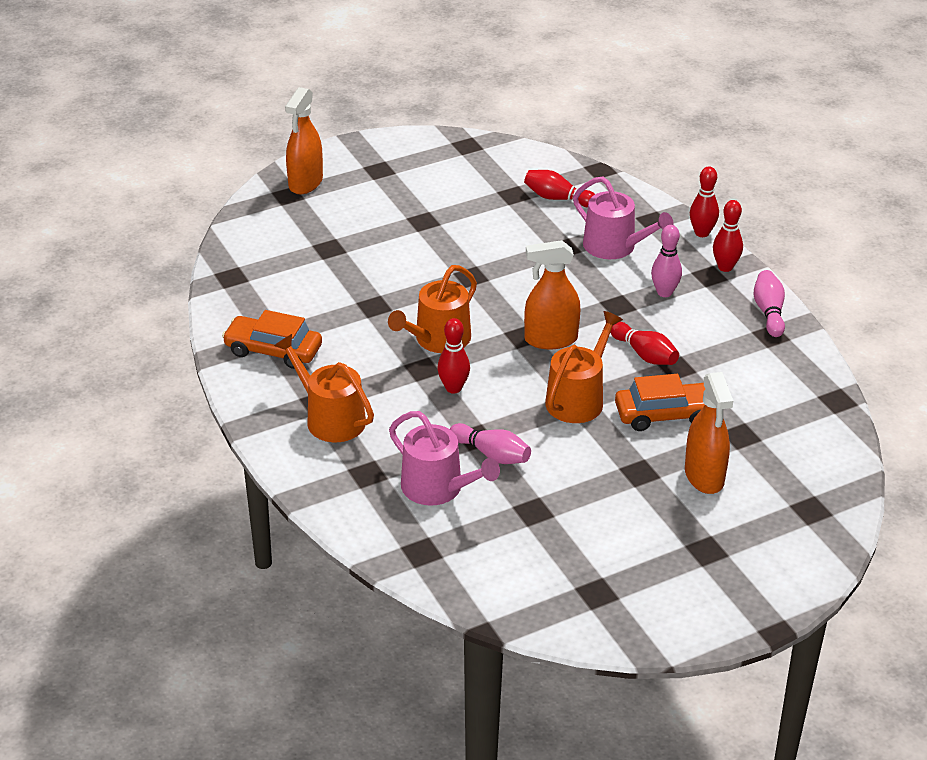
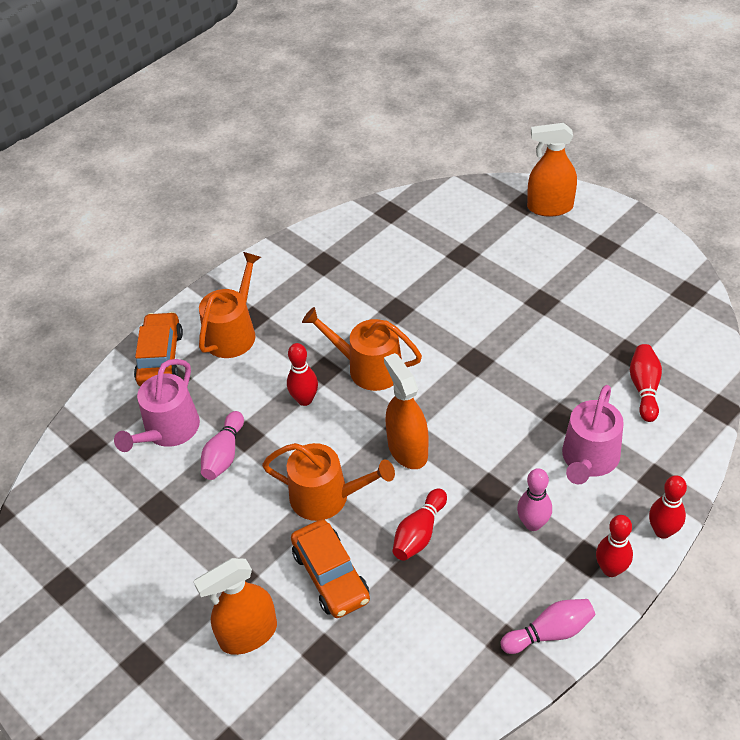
camera: 75 degrees right, 10 degrees up
(273, 350) = (305, 269): orange car -> orange car (160, 358)

